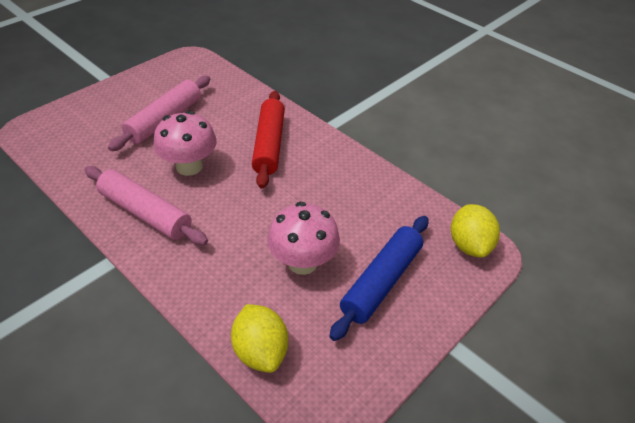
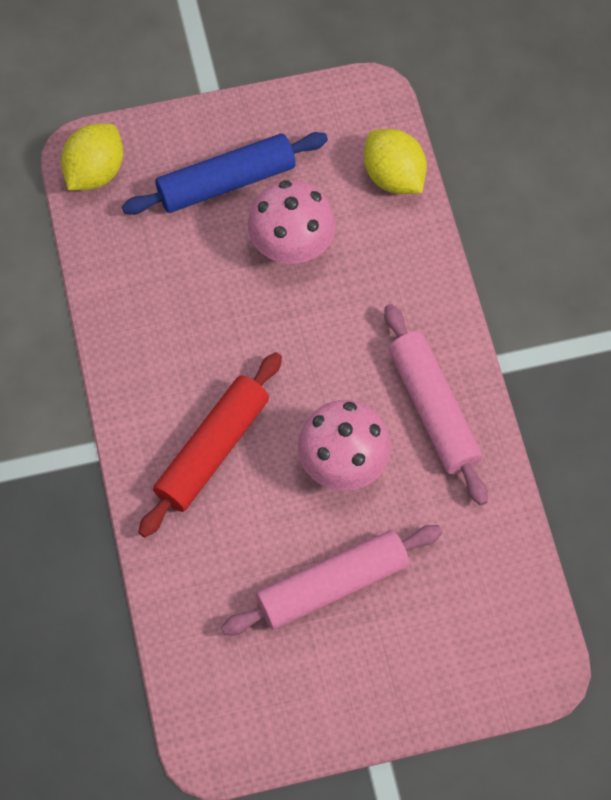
camera: 145 degrees left, 20 degrees up
(260, 351) = (393, 177): yellow lemon -> yellow lemon turned 45 degrees counterclockwise

